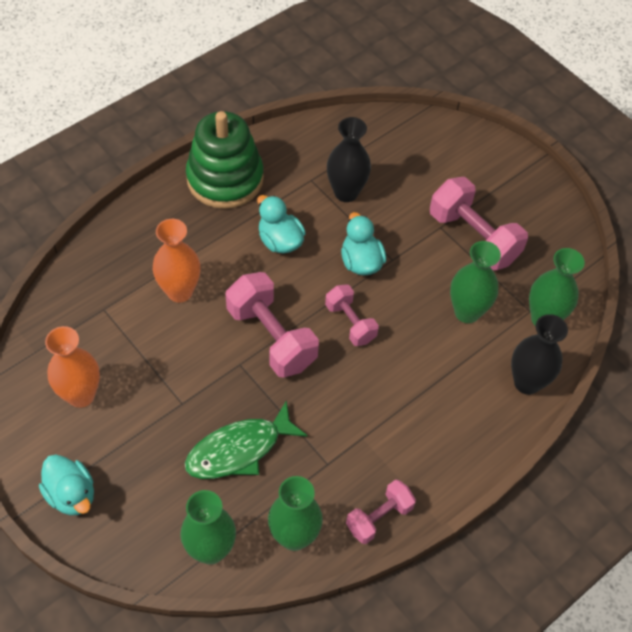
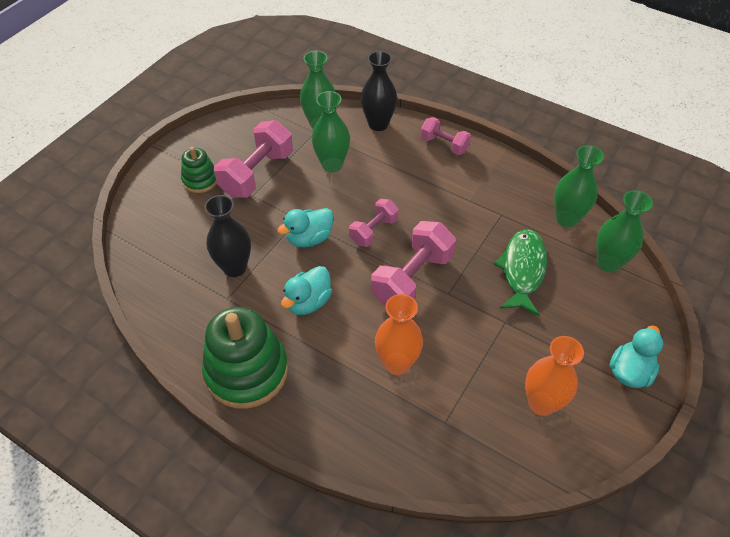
camera: 105 degrees left, 5 degrees down
(239, 449) = (522, 270): green fish -> green fish turned 120 degrees counterclockwise
(379, 517) = (523, 178): pink dumbbell -> pink dumbbell (444, 145)
(478, 186) = (200, 180): none -> green stacking toy

